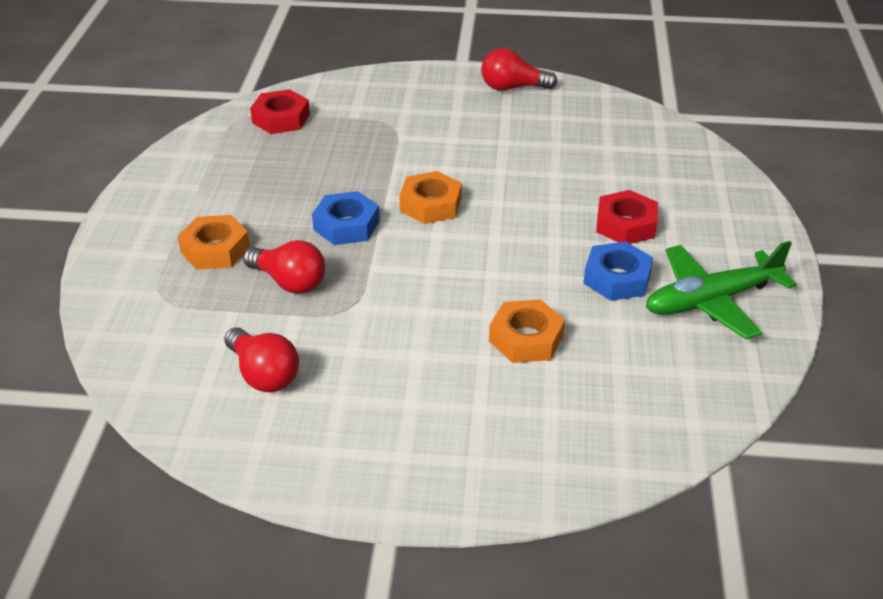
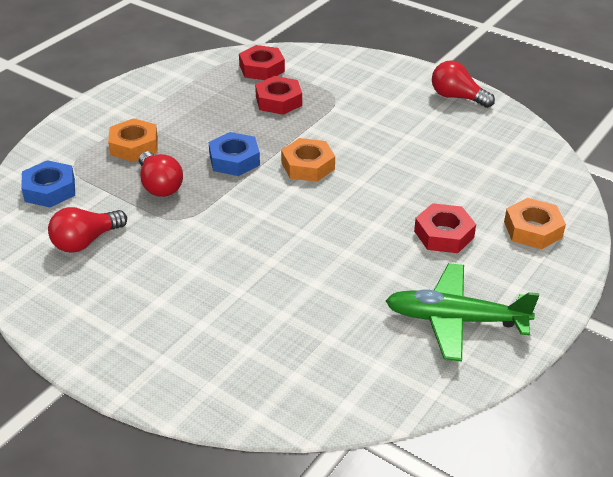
camera: 30 degrees right, 0 degrees up
(263, 374) = (86, 241): red light bulb -> red light bulb turned 60 degrees clockwise
(334, 147) = (278, 101): none -> red nut
(526, 338) = (282, 289): orange nut -> orange nut (533, 229)
(617, 278) = (395, 272): blue nut -> blue nut (50, 190)

